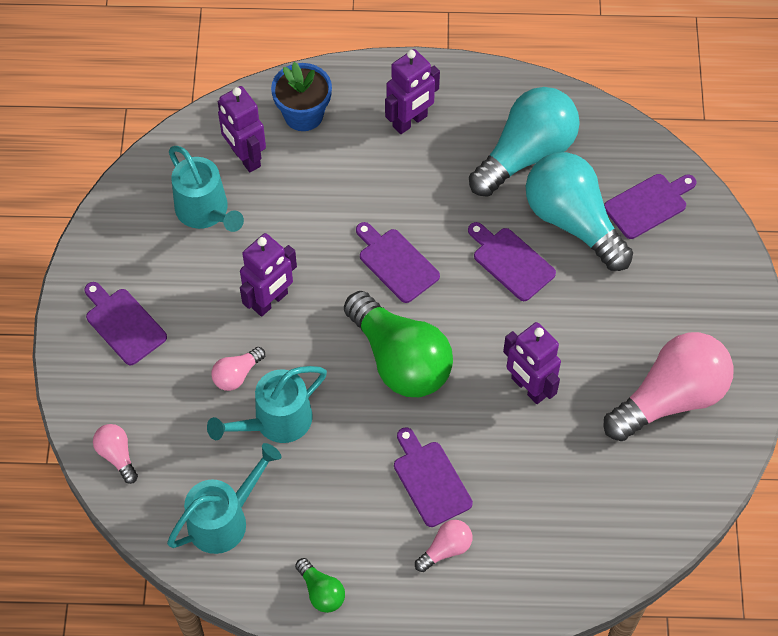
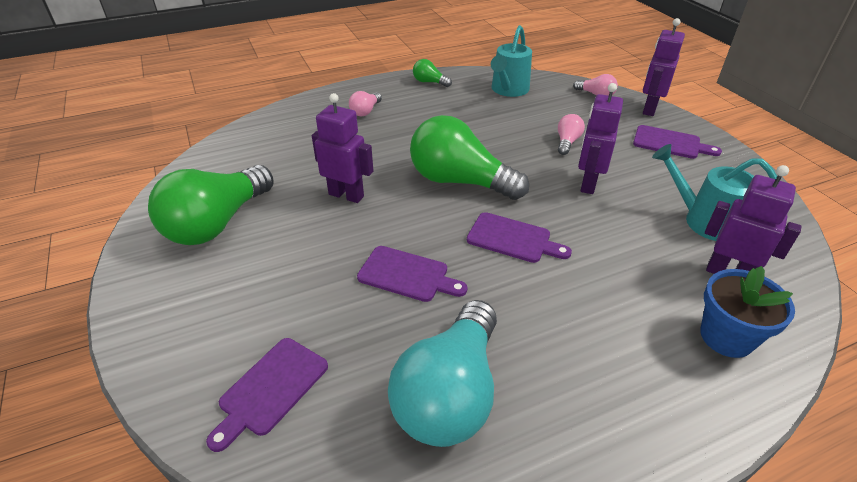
camera: 155 degrees right, 20 degrees down
(275, 422) = (518, 130): turquoise watering can -> none
(410, 121) = (611, 378): purple robot -> purple robot (649, 109)
(430, 480) = (394, 133): purple cutting board -> none
(572, 221) = (359, 335): turquoise light bulb -> none
(670, 398) = (217, 223): pink light bulb -> green light bulb

